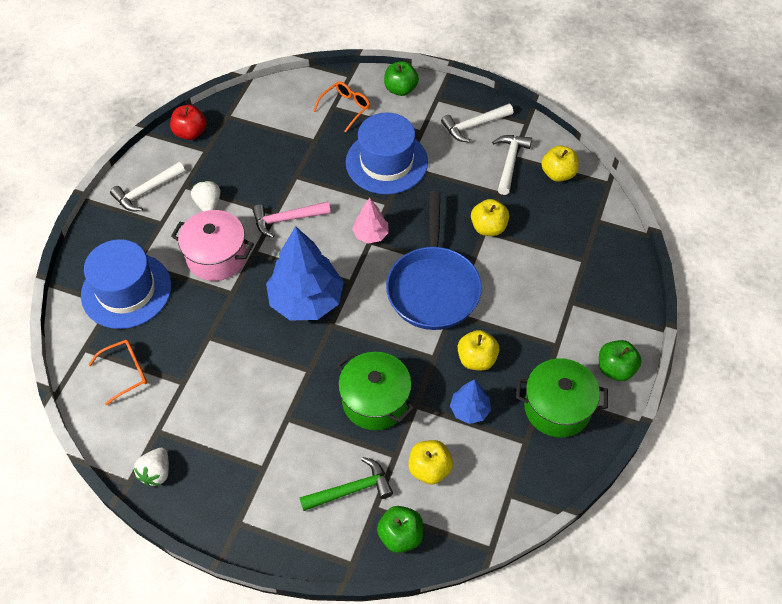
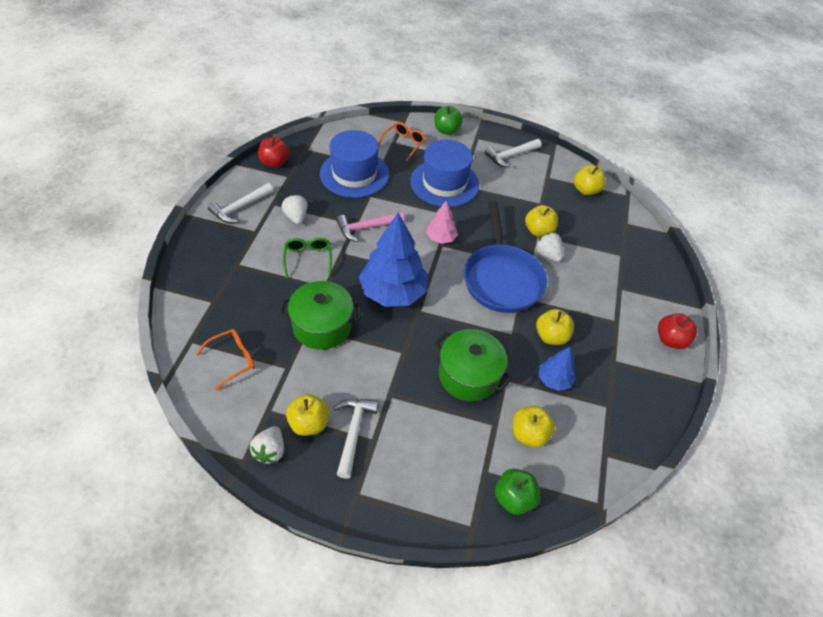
camera: 10 degrees left, 5 degrees down
(126, 290) = (228, 288): blue hat -> blue hat (354, 174)
(198, 445) = (309, 423): none -> yellow apple
(216, 257) = (308, 258): pink pot -> green glasses
(351, 490) = (460, 457): green hammer -> none
(493, 258) = (547, 254): none -> white strawberry
(509, 162) = (545, 182): white hammer -> white hammer (353, 432)
(557, 408) = (629, 374): green pot -> green pot (322, 326)
(615, 369) = (670, 340): green apple -> red apple

